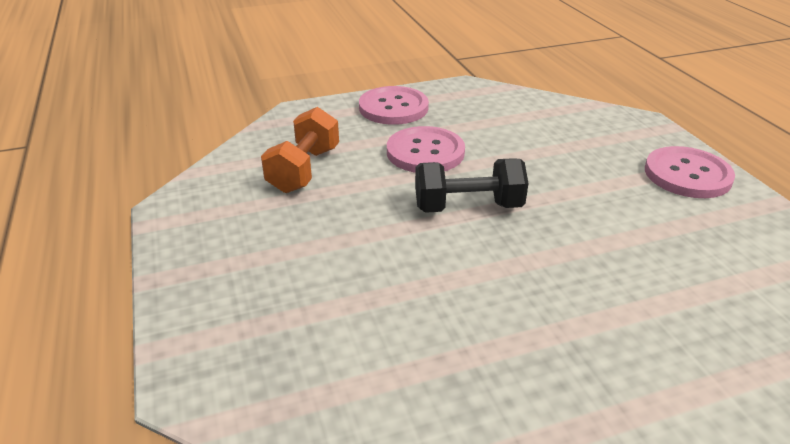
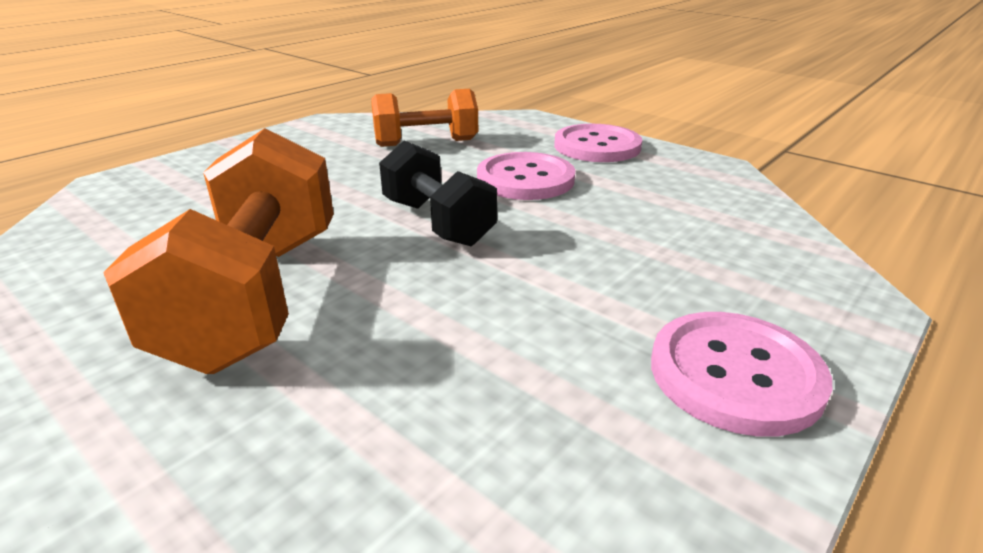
camera: 60 degrees right, 5 degrees down
(528, 310) = (256, 296): none -> orange dumbbell

